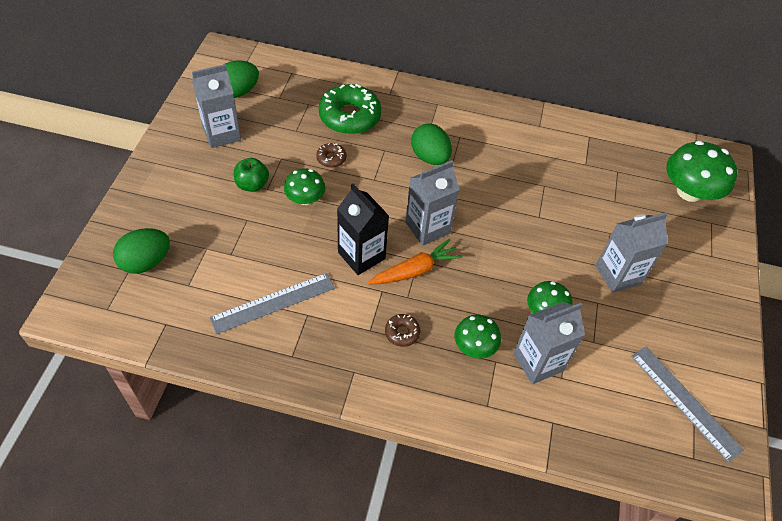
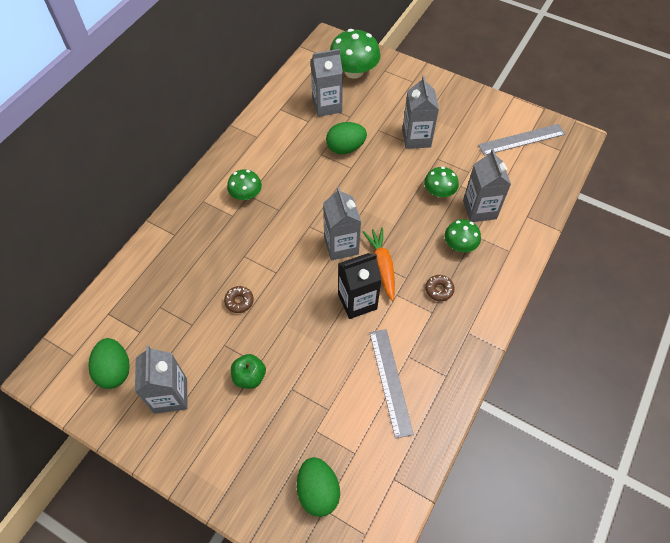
camera: 70 degrees left, 5 degrees up
(305, 199) = (281, 333): green mushroom -> green mushroom (246, 194)
(350, 116) = (191, 274): green donut -> none
(430, 157) = (265, 223): green egg -> green egg (345, 148)
(618, 176) = (327, 106): none -> grey carton

